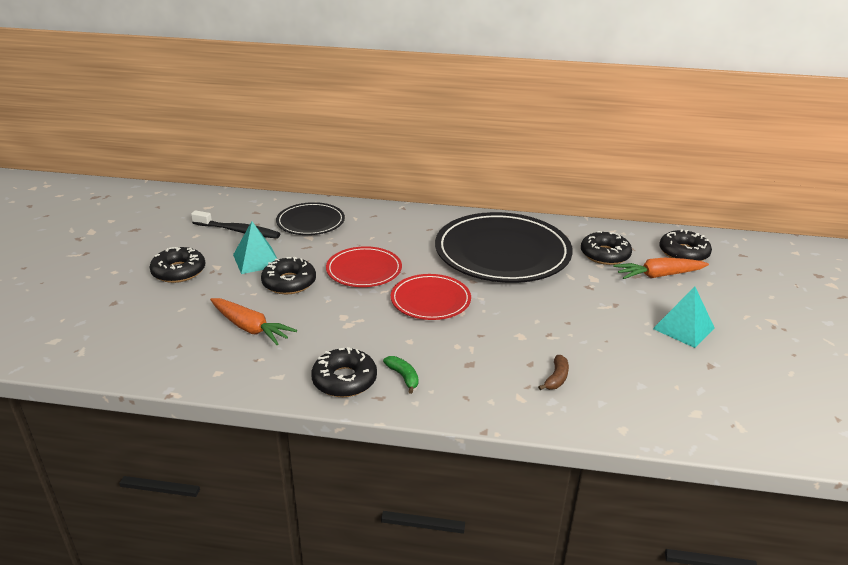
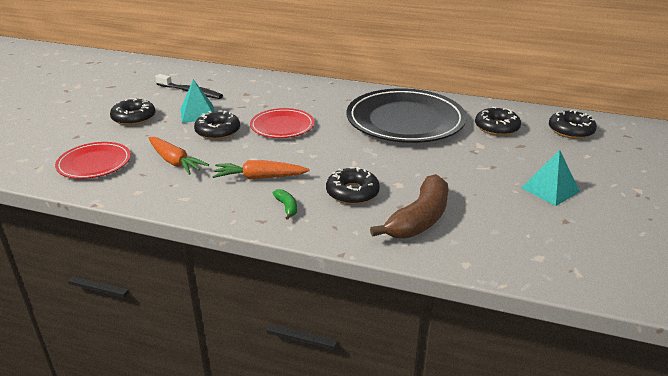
camera: 10 degrees right, 0 degrees up
(310, 222) = (251, 89): black plate -> none
(344, 380) = (237, 205): black donut -> black donut (352, 193)
(430, 300) = (330, 152): red plate -> red plate (94, 163)
(556, 378) = (419, 219): brown banana -> brown banana, size x2.35
(658, 275) = (541, 147): orange carrot -> orange carrot (259, 177)

